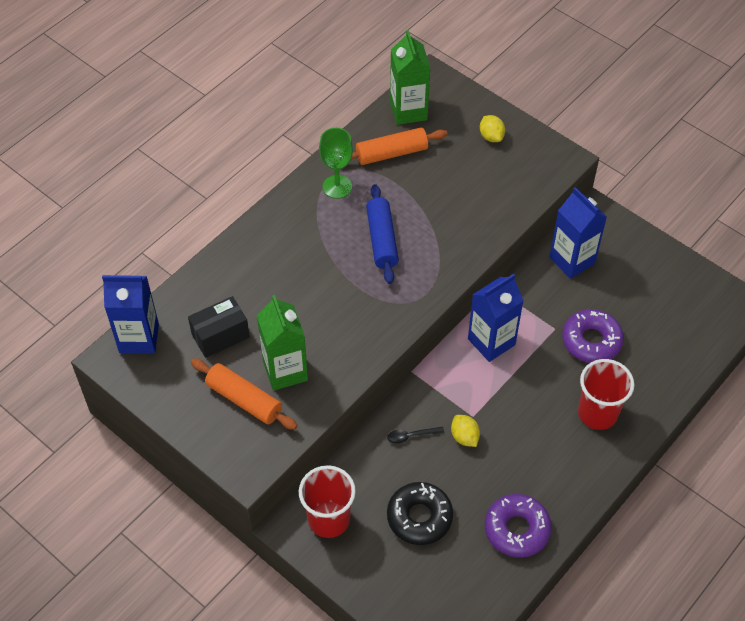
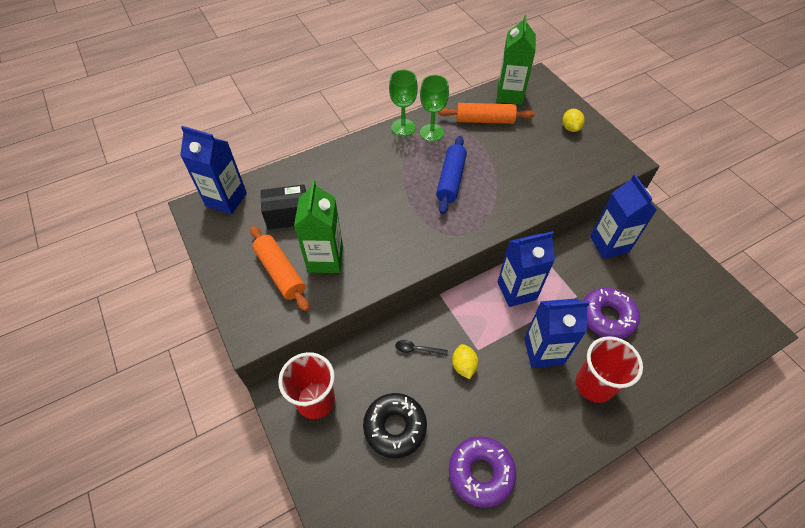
camera: 20 degrees right, 0 degrees up
(301, 189) = (403, 127): none -> green goblet
(538, 396) = (543, 351): none -> blue carton

